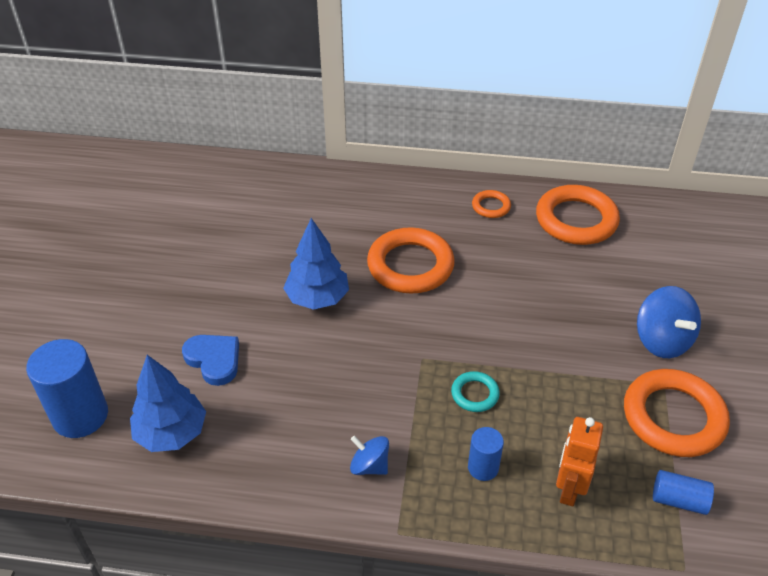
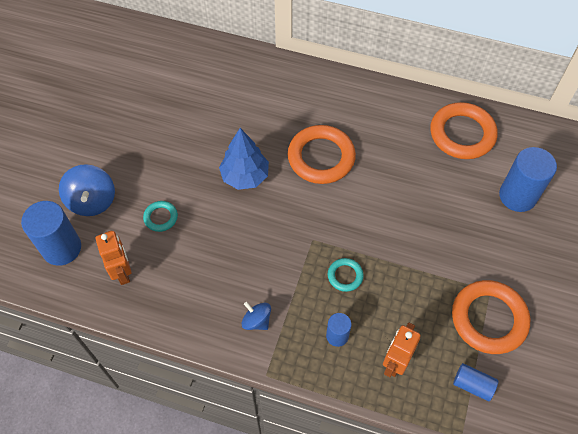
camera: 10 degrees right, 15 degrees up
(171, 433) = (123, 272): blue tree -> orange robot
(214, 360) = (161, 217): blue heart -> turquoise ring
(491, 206) = (396, 111): orange ring -> none
(662, 340) = (499, 253): blue spinning top -> blue spinning top (92, 201)
(663, 276) = (517, 196): none -> blue cylinder

